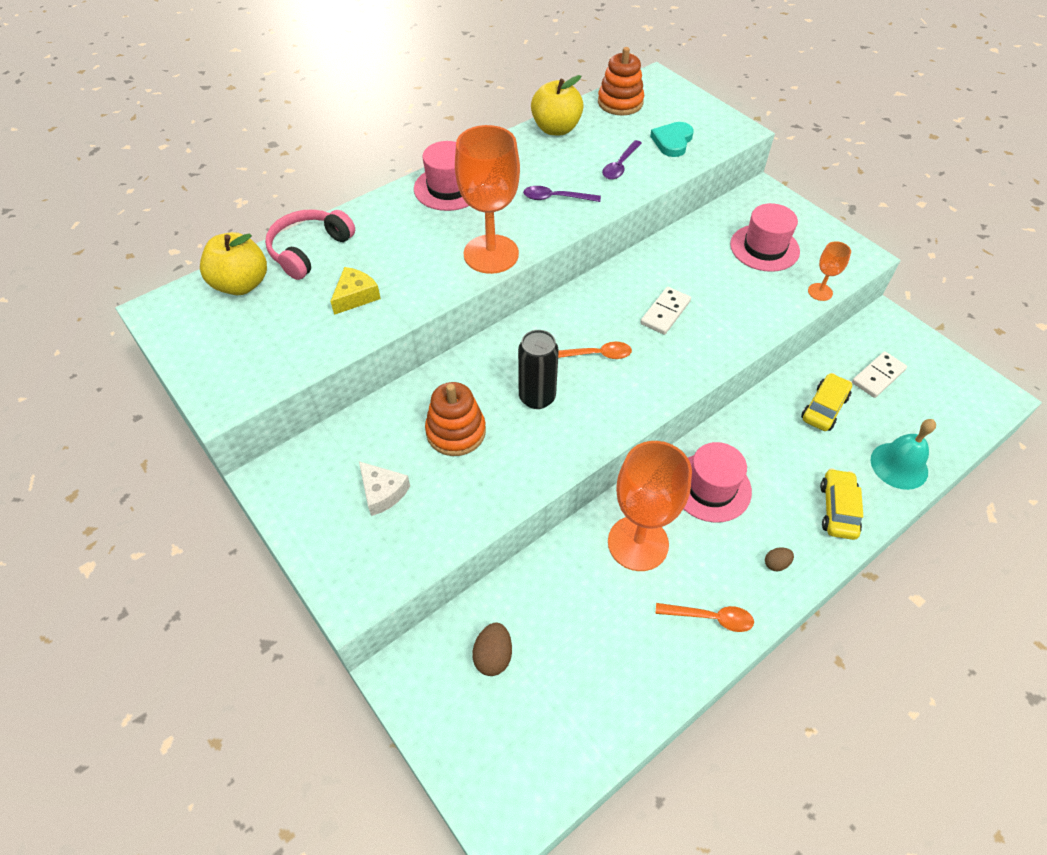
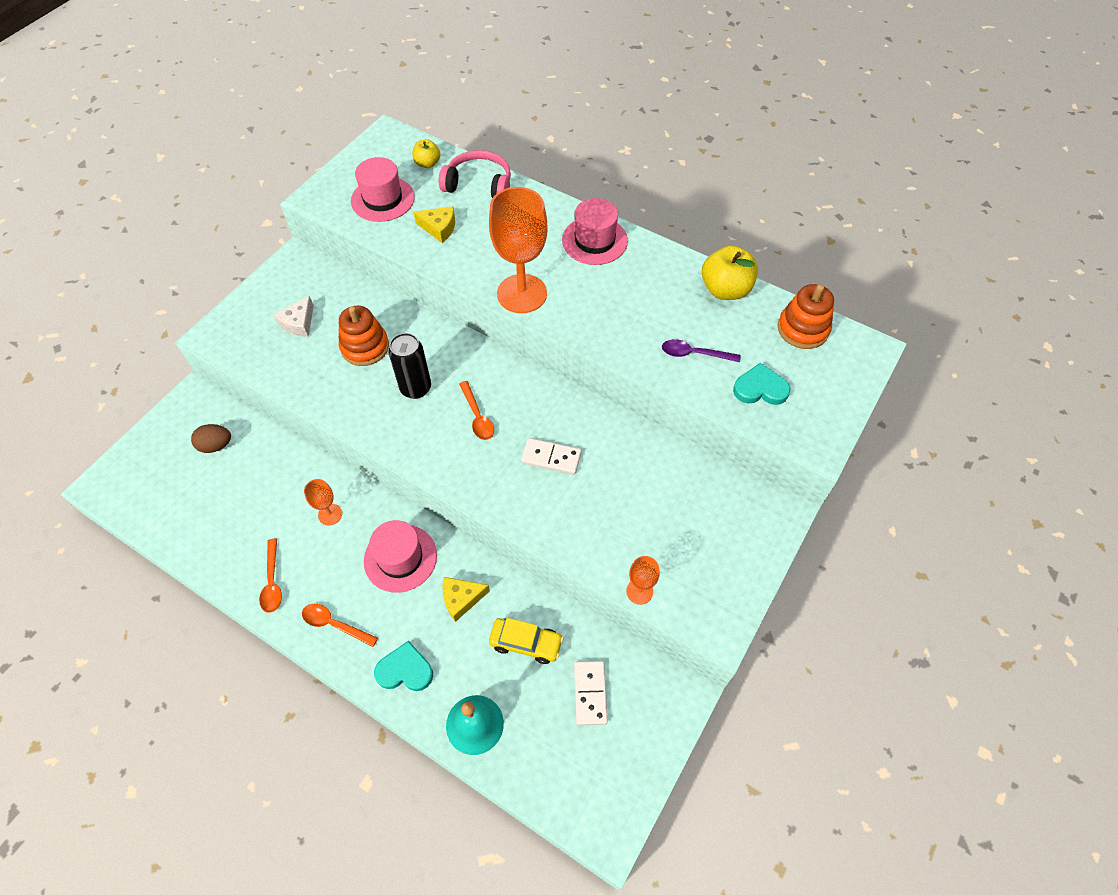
camera: 70 degrees right, 5 degrees up
(241, 284) = (427, 163): yellow apple -> yellow apple, size x0.57
(555, 198) = (618, 317): purple spoon -> none
(638, 543) = (330, 514): orange goblet -> orange goblet, size x0.46
(764, 248) = (685, 527): pink hat -> pink hat (382, 199)
(769, 446) = (461, 599): none -> yellow cheese
(776, 564) = (334, 624): brown egg -> orange spoon
(837, 509) = (405, 670): yellow car -> turquoise heart
(878, 376) = (590, 693): white domino -> white domino turned 60 degrees clockwise

